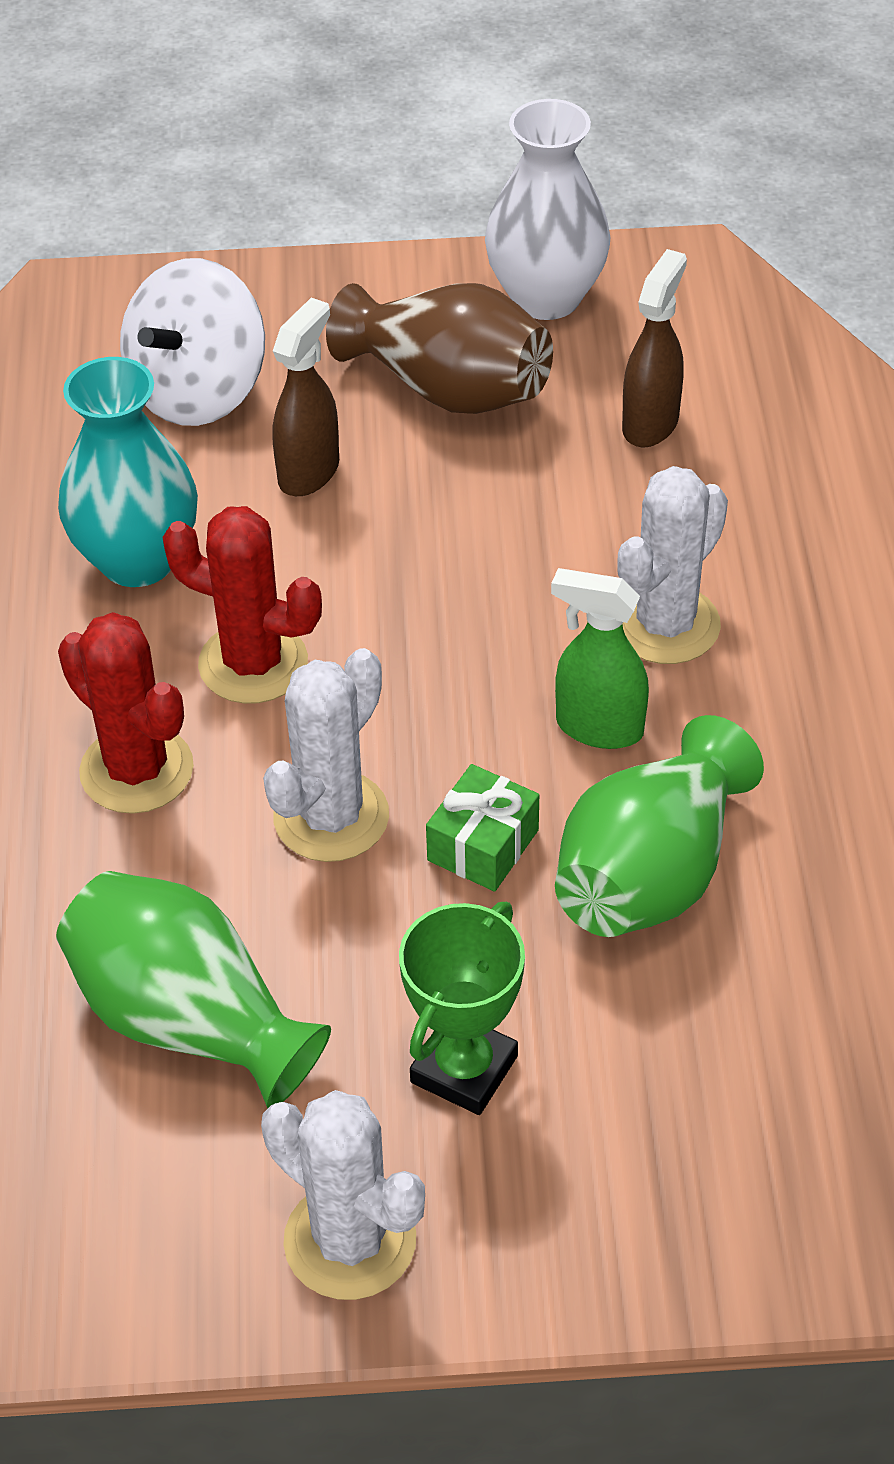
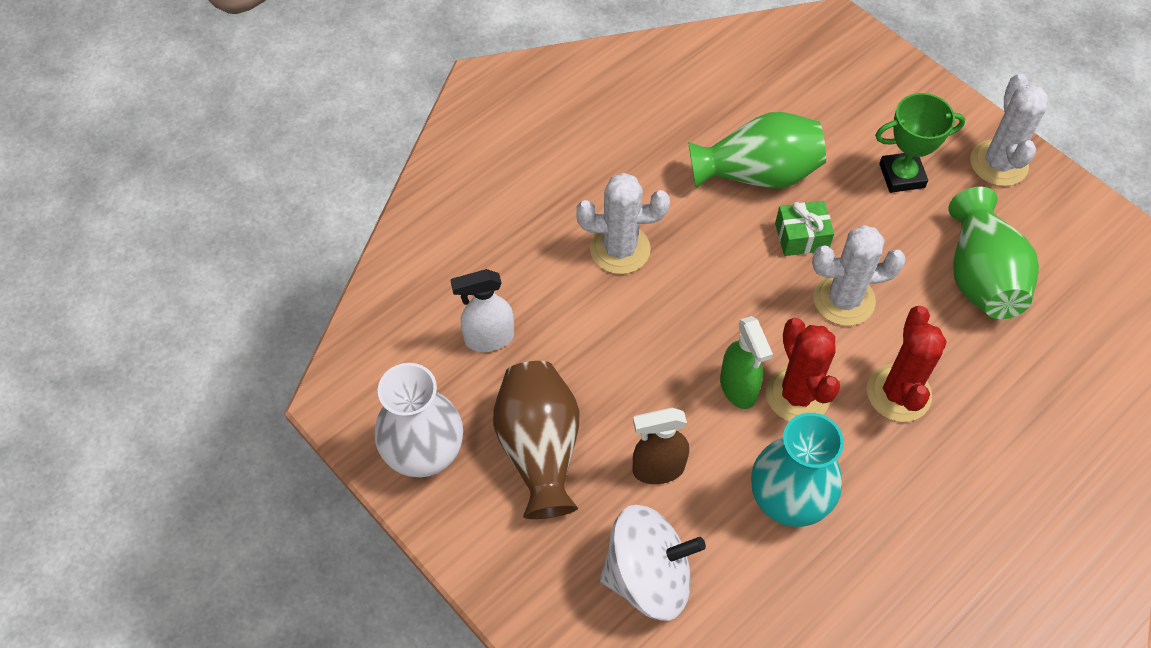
camera: 130 degrees left, 10 degrees up
(598, 727) = (702, 237): green spray bottle -> green spray bottle (738, 388)
(650, 423) = (488, 338): brown spray bottle -> white spray bottle

